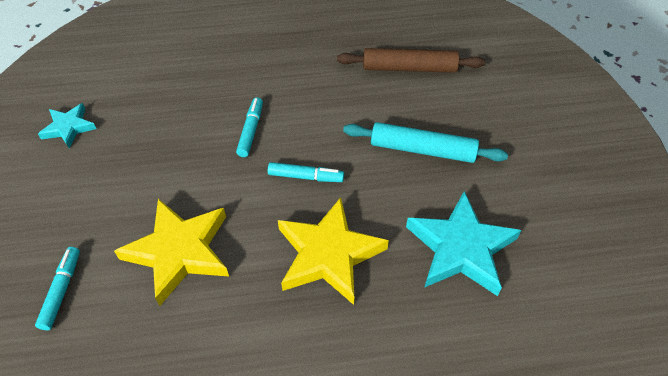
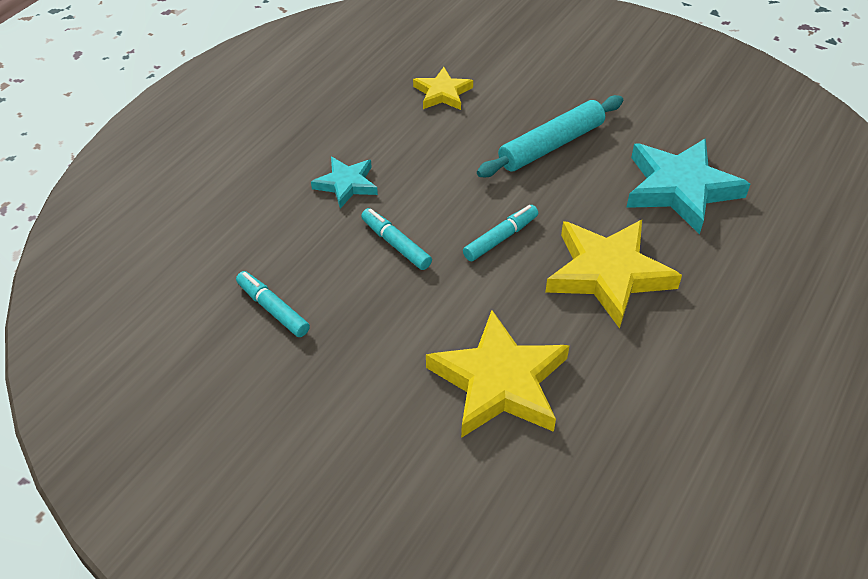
camera: 50 degrees left, 5 degrees down
(61, 291) = (456, 509): turquoise marker -> turquoise marker (273, 309)
(69, 127) = (208, 394): turquoise star -> turquoise star (346, 184)
(409, 68) = (442, 93): brown rolling pin -> yellow star

